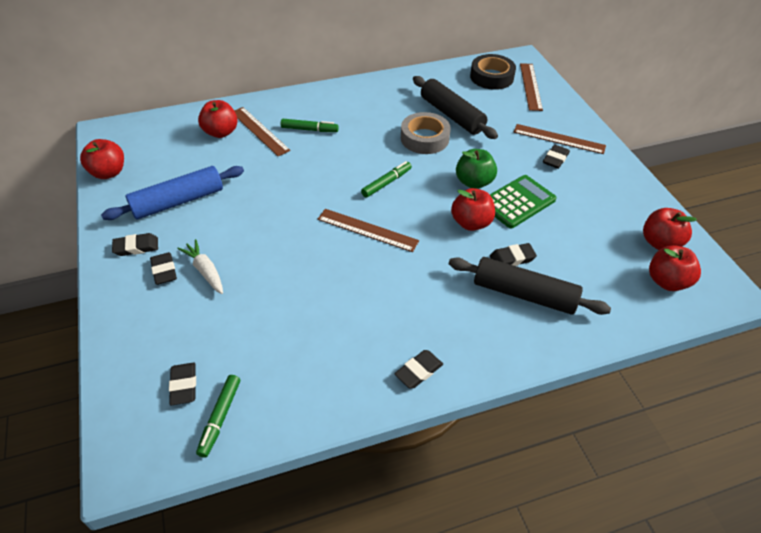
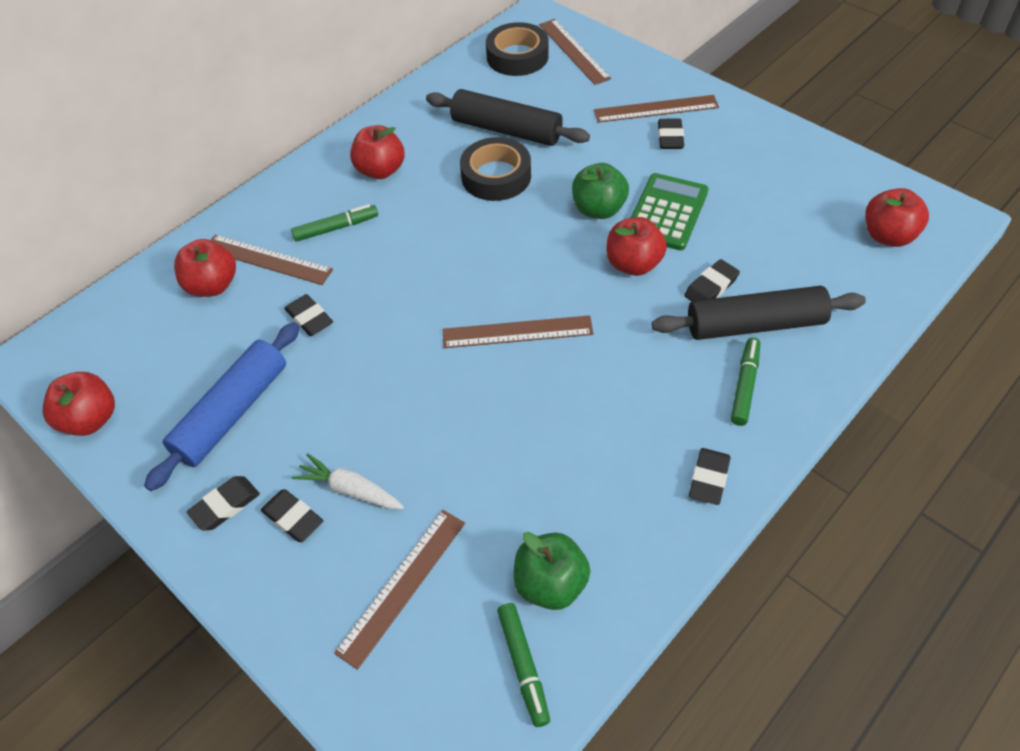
camera: 25 degrees left, 5 degrees up
(183, 385) = (445, 653): black eraser -> black eraser (309, 318)
(191, 337) = (402, 586): none -> brown ruler
(273, 380) = (550, 584): none -> green apple
(386, 183) = (494, 258): green marker -> green marker (744, 385)
(424, 138) = (496, 176): grey tape -> black tape
(660, 243) = (851, 193): red apple -> red apple (380, 170)

